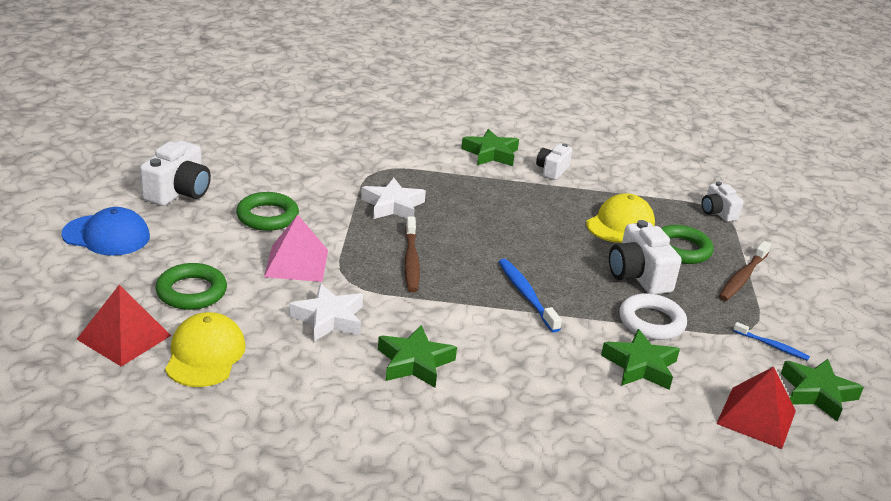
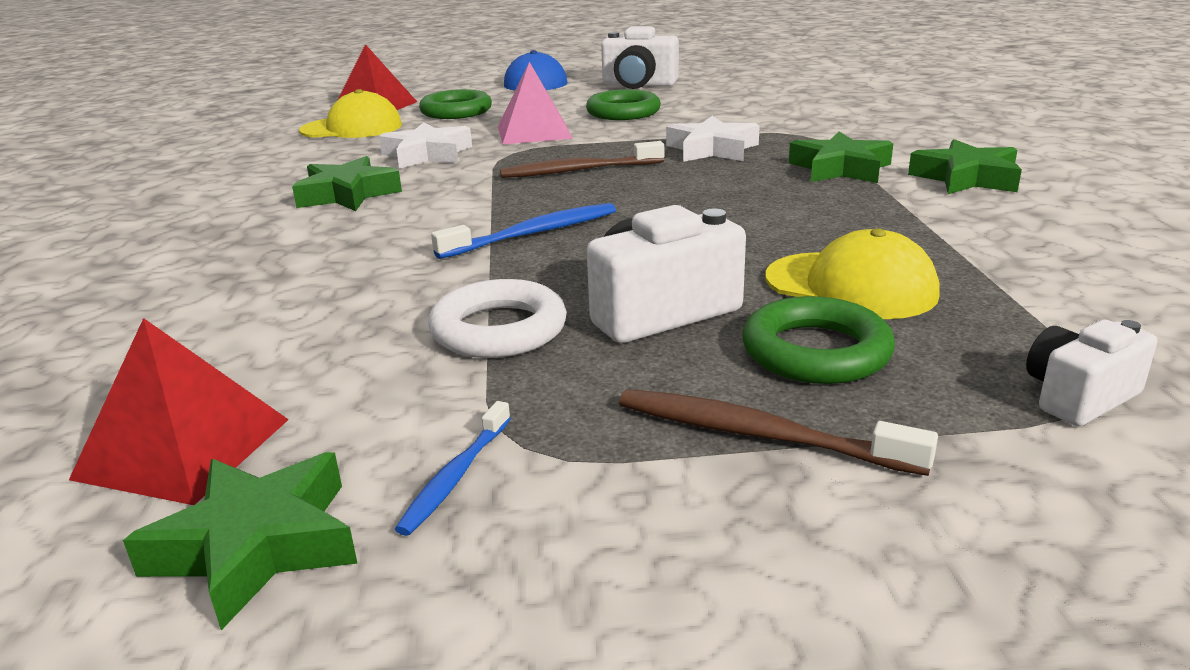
camera: 85 degrees right, 5 degrees down
(552, 170) = (984, 220): white camera -> none
(640, 366) = (354, 325): green star -> green star (840, 168)

